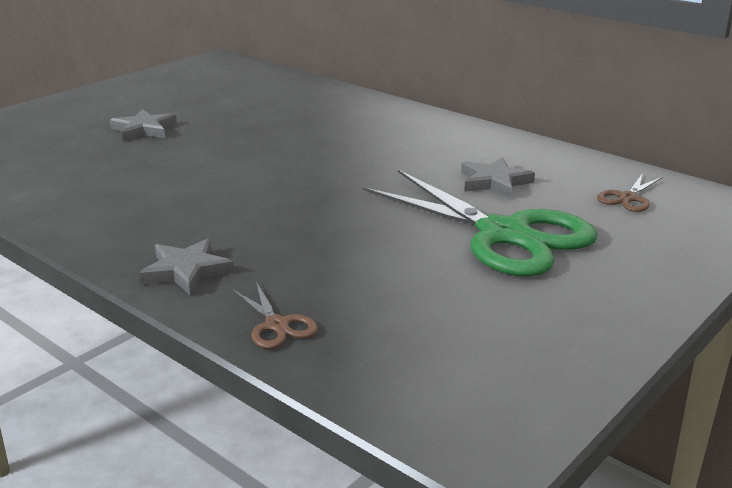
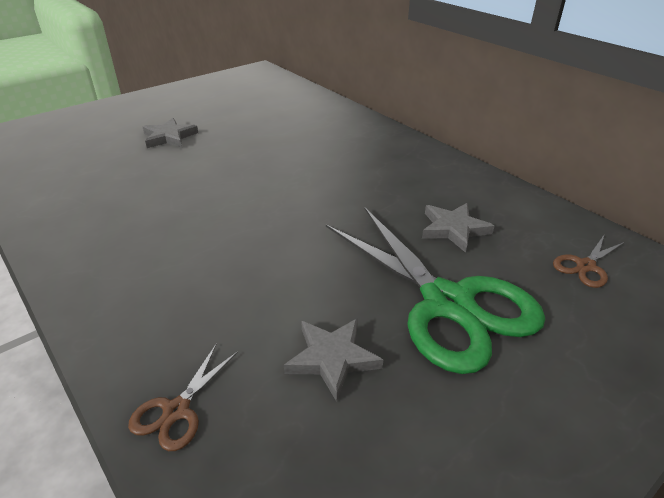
camera: 10 degrees right, 10 degrees up
(186, 271) = (125, 315): grey star -> grey star (332, 358)
(277, 325) = (176, 410): brown scissors -> brown scissors turned 45 degrees clockwise

